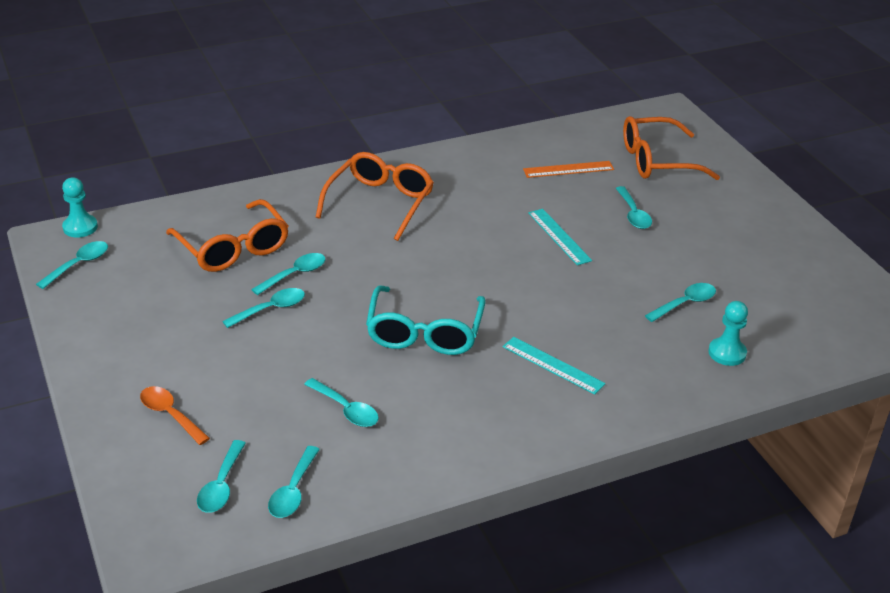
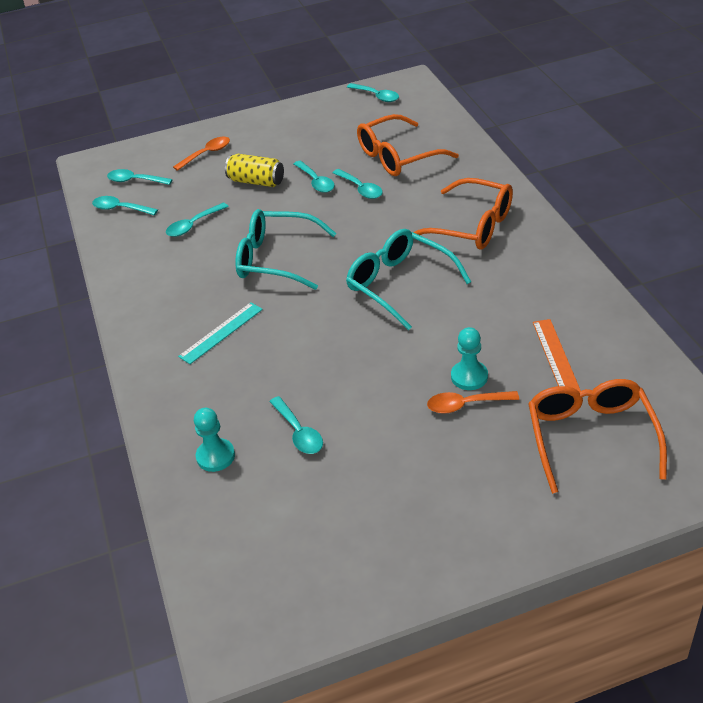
camera: 100 degrees right, 5 degrees up
(80, 227) = (424, 89): turquoise pawn -> turquoise pawn (469, 377)
(256, 360) = (256, 181): none -> yellow can
(472, 247) = (399, 284): none -> turquoise glasses
(559, 236) = (419, 343): turquoise ruler -> none
(633, 214) = (465, 405): turquoise spoon -> orange spoon

